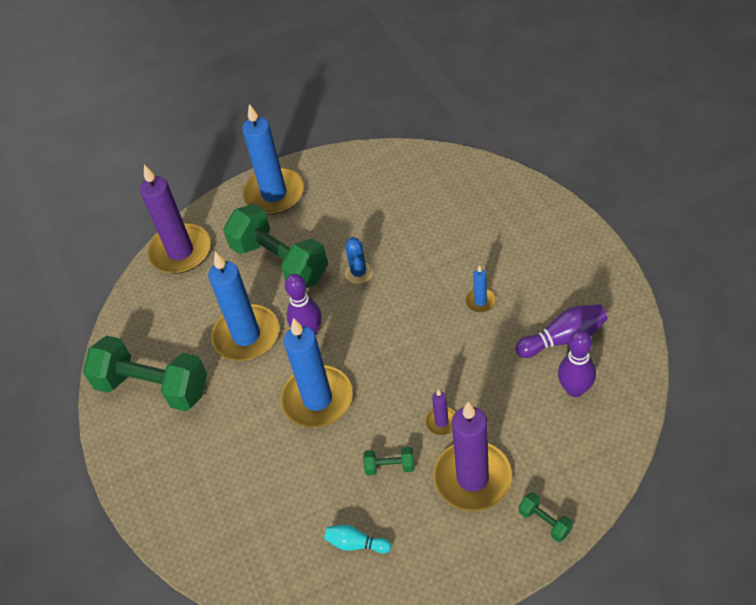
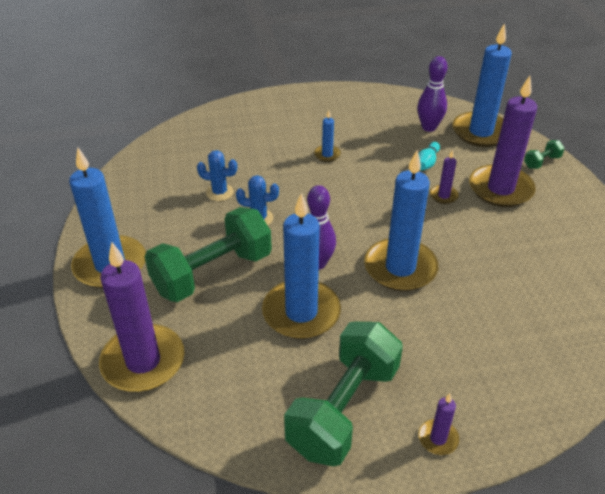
camera: 85 degrees left, 10 degrees down
(133, 455) = (438, 438): none -> purple candle
(356, 543) = (559, 264): turquoise bowling pin -> turquoise bowling pin (427, 163)
(388, 232) = (219, 192): none -> blue cactus
(390, 466) = (483, 232): green dumbbell -> none
(563, 339) = (381, 123): purple bowling pin -> none
(587, 447) = (480, 132): none -> blue candle

